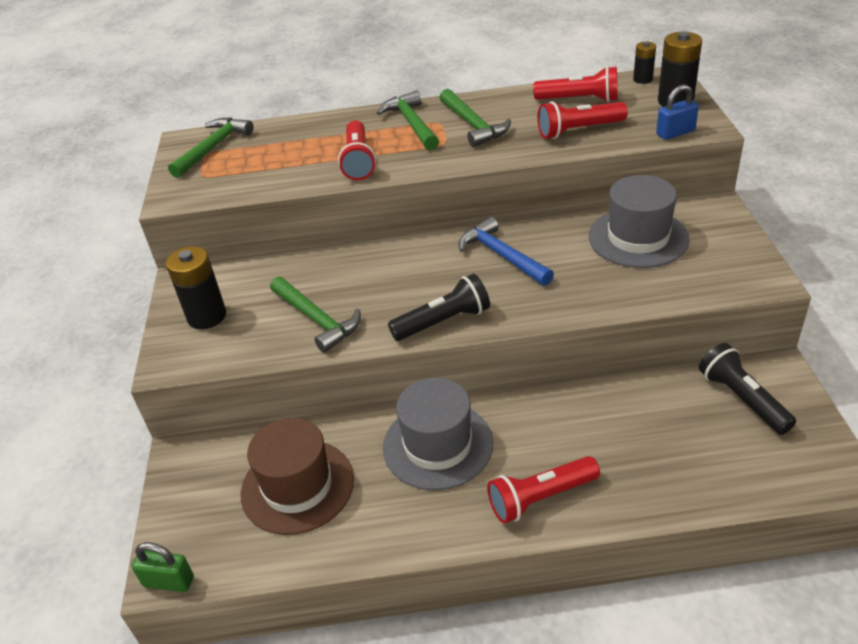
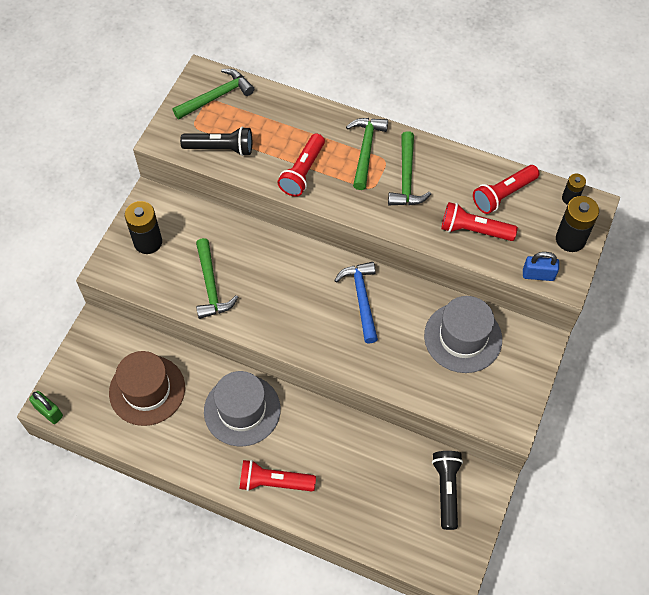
camera: 25 degrees right, 20 degrees up
(443, 321) = (284, 335): black flashlight -> black flashlight (220, 148)
(579, 100) = (503, 195): red flashlight -> red flashlight turned 105 degrees clockwise

